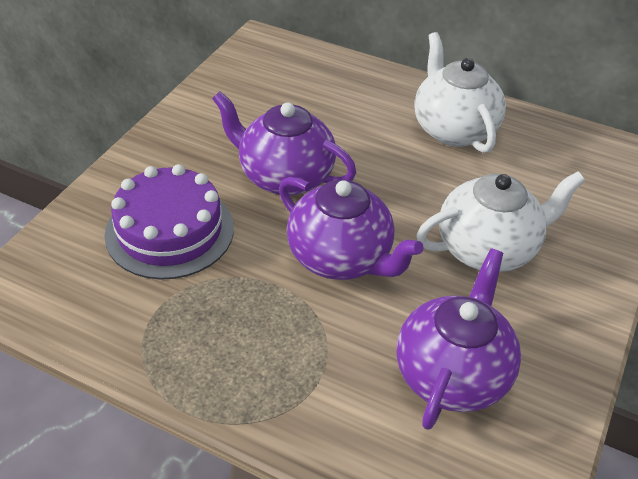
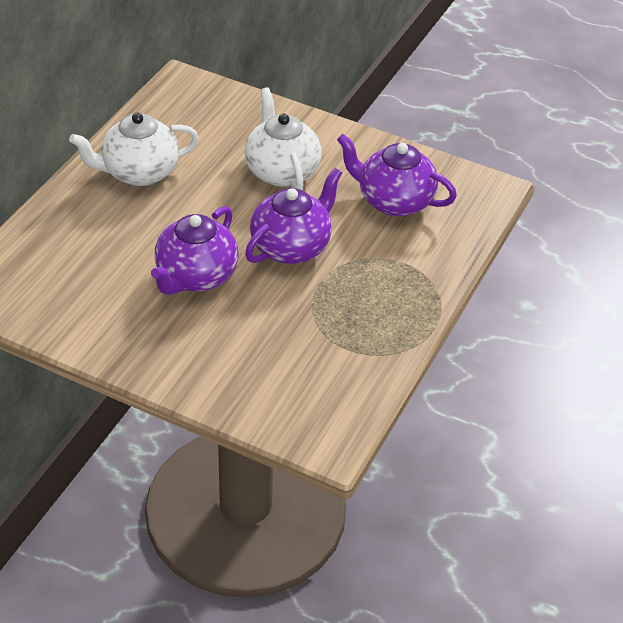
camera: 90 degrees left, 0 degrees up
(170, 231) = (261, 346): purple cake -> none

